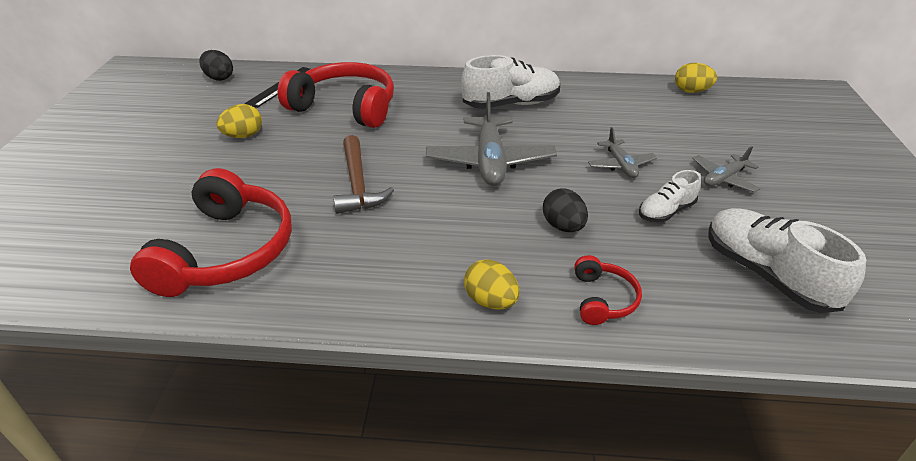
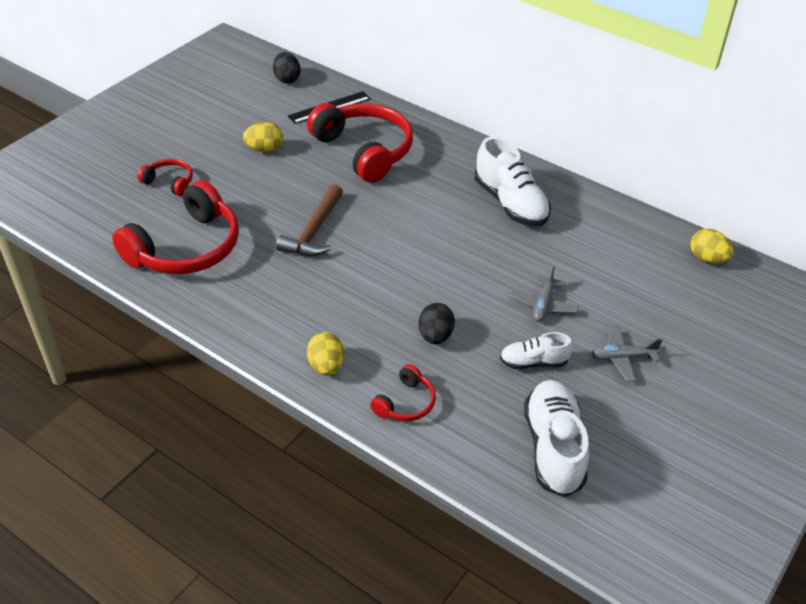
camera: 30 degrees right, 5 degrees up
(156, 197) = (169, 182): none -> red headphones
(490, 161) = (434, 254): grey plane -> none
(511, 104) = (510, 203): white shoe -> white shoe turned 45 degrees clockwise

